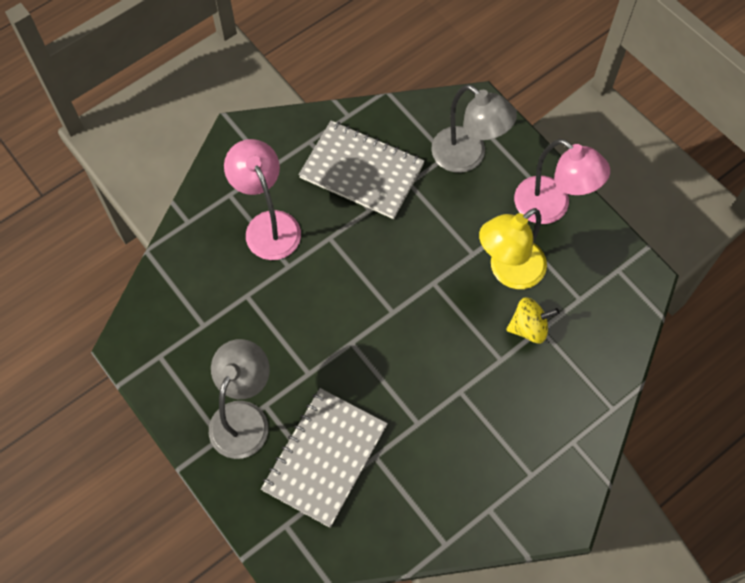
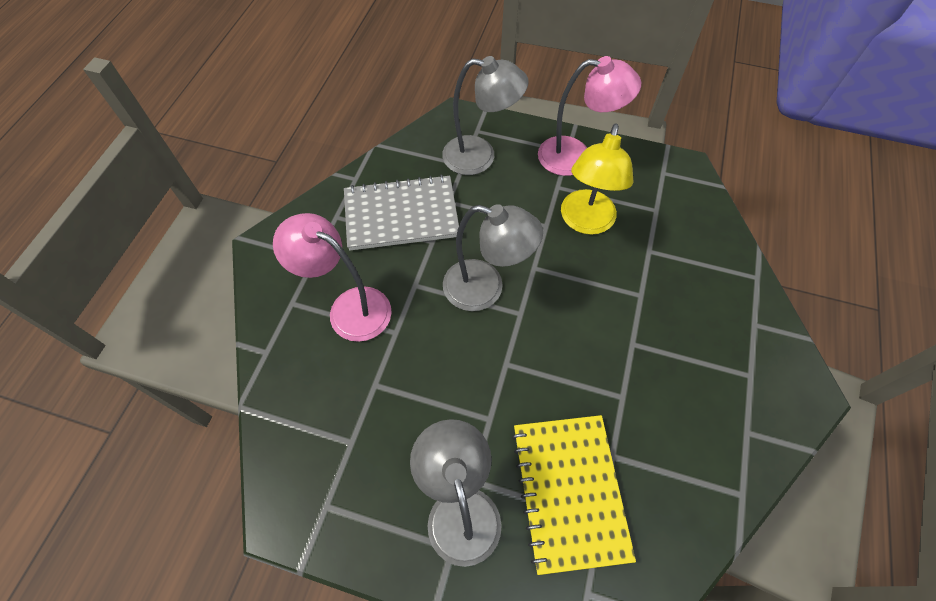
camera: 35 degrees left, 5 degrees down
(325, 458) = (569, 491): grey notebook -> yellow notebook
(381, 275) = (485, 289): none -> grey lamp
(529, 327) = (639, 255): yellow spinning top -> none

